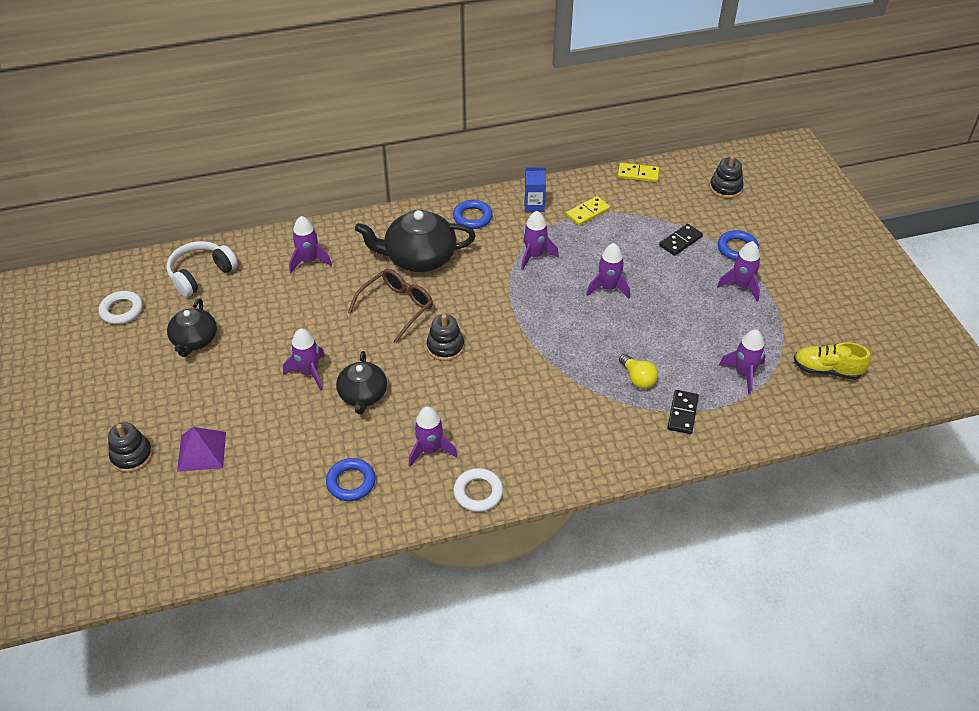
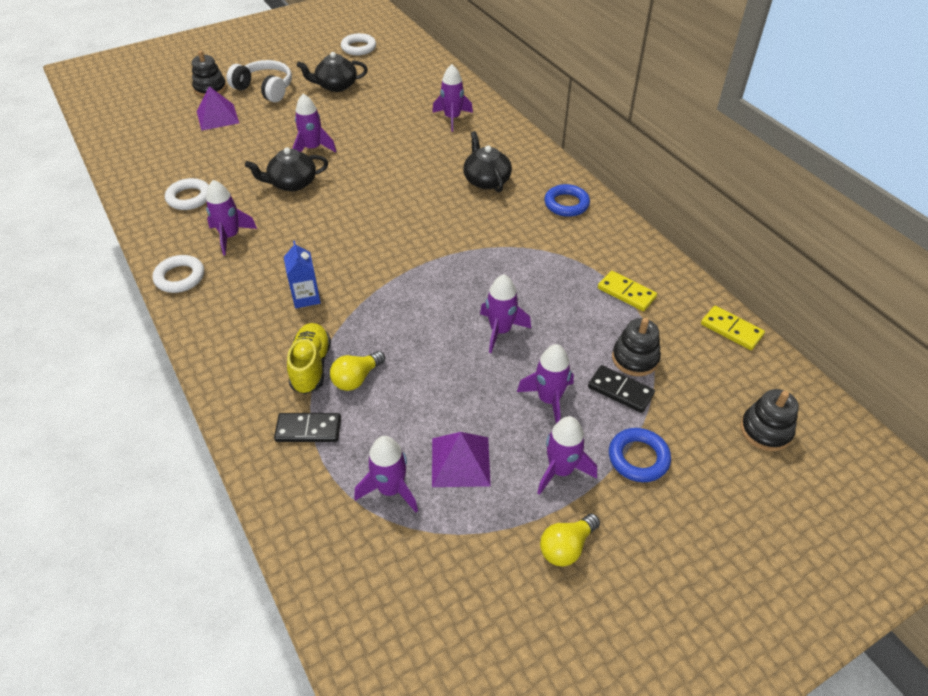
camera: 75 degrees right, 0 degrees up
(201, 275) = (412, 71): white headphones -> white headphones (265, 89)
(351, 482) = (189, 198): blue ring -> white ring
(396, 308) = (410, 180): brown glasses -> none
(419, 257) = (486, 180): black teapot -> black teapot, size x0.63
(445, 347) = (366, 221): black stacking toy -> black stacking toy (635, 358)
(534, 205) = (612, 246): blue carton -> blue carton (306, 297)
(534, 256) = (527, 260): purple rocket -> purple rocket (549, 399)
(638, 174) = (731, 329): yellow domino -> yellow domino turned 45 degrees counterclockwise
(726, 333) = (460, 461): none -> purple pyramid
(798, 297) = (566, 547): none -> yellow light bulb
(826, 370) = (423, 598): yellow shoe -> yellow shoe (311, 366)

